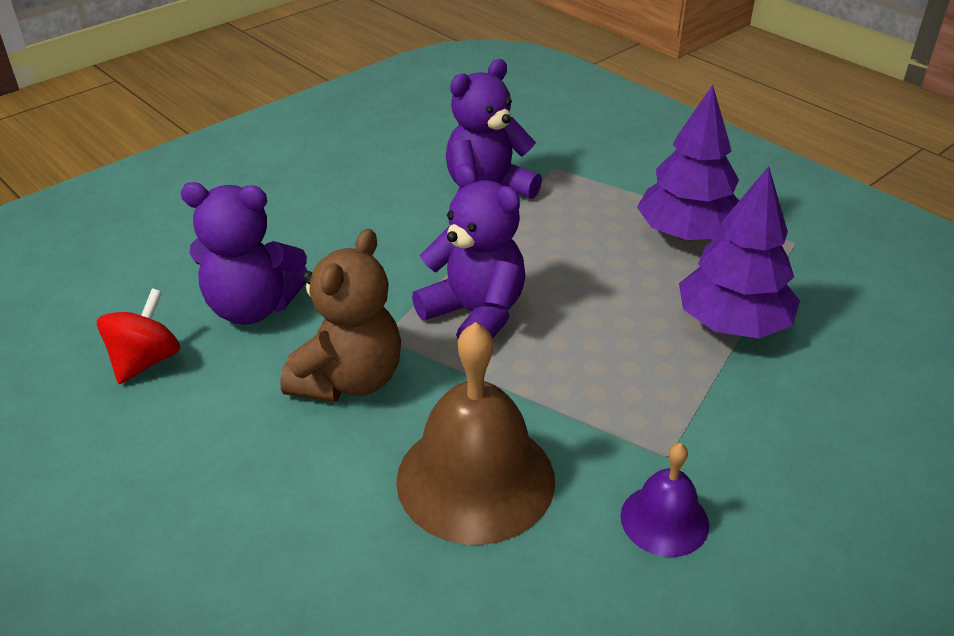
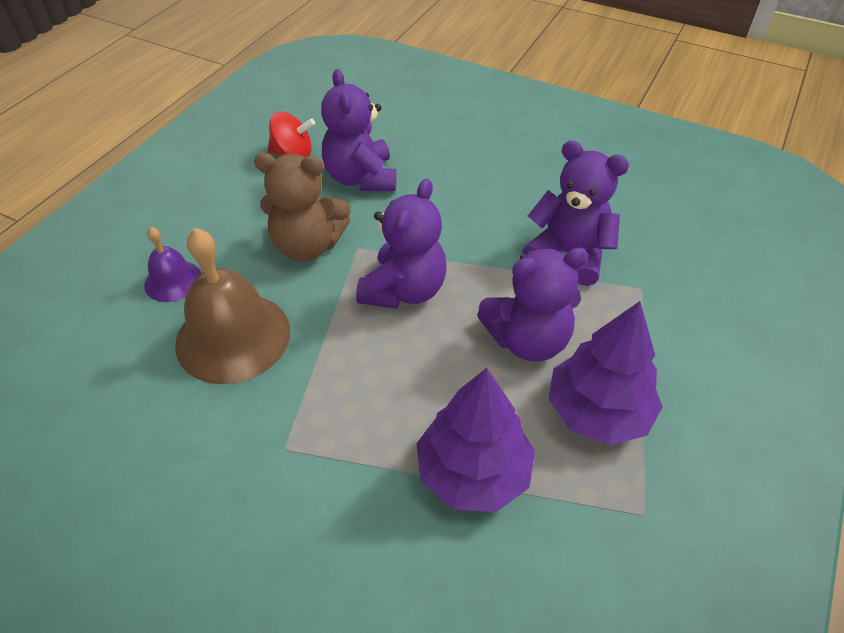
camera: 70 degrees right, 10 degrees up
(587, 250) = (527, 340): none -> purple teddy bear
(664, 520) = (217, 458): purple bell -> purple bell (173, 280)

